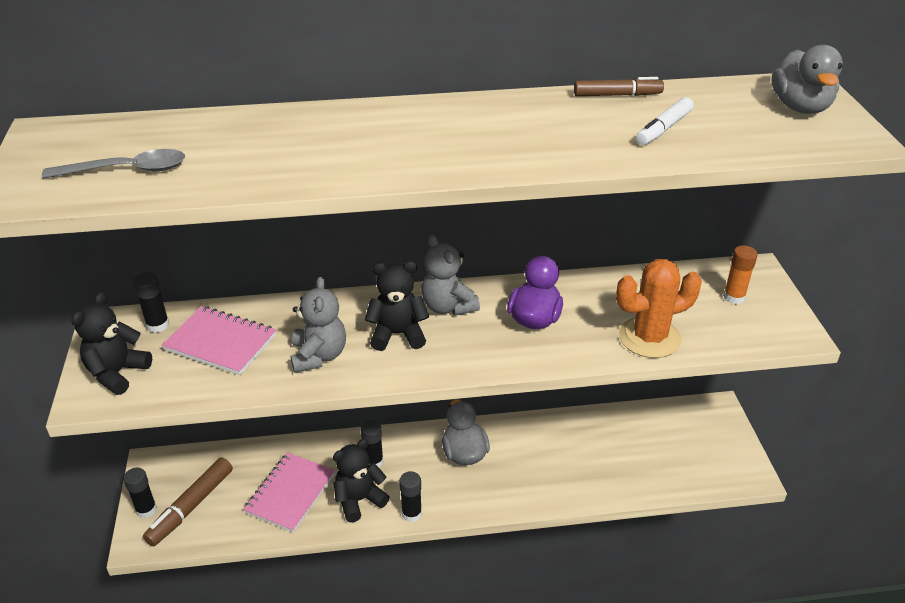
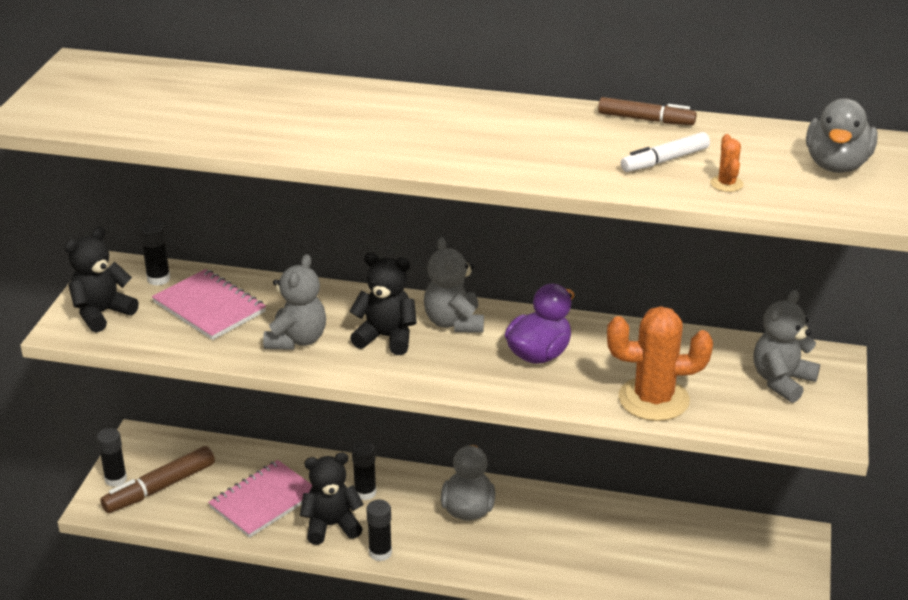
camera: 20 degrees right, 5 degrees down
(126, 170) = (131, 110): grey spoon -> none
(731, 140) = (726, 184): none -> orange cactus
(734, 297) = (781, 381): orange glue stick -> grey teddy bear

